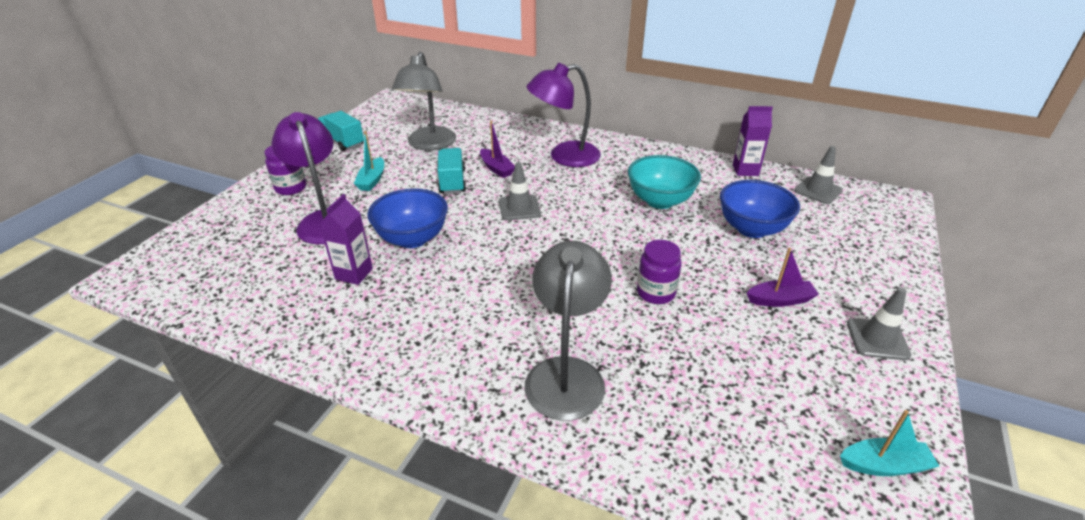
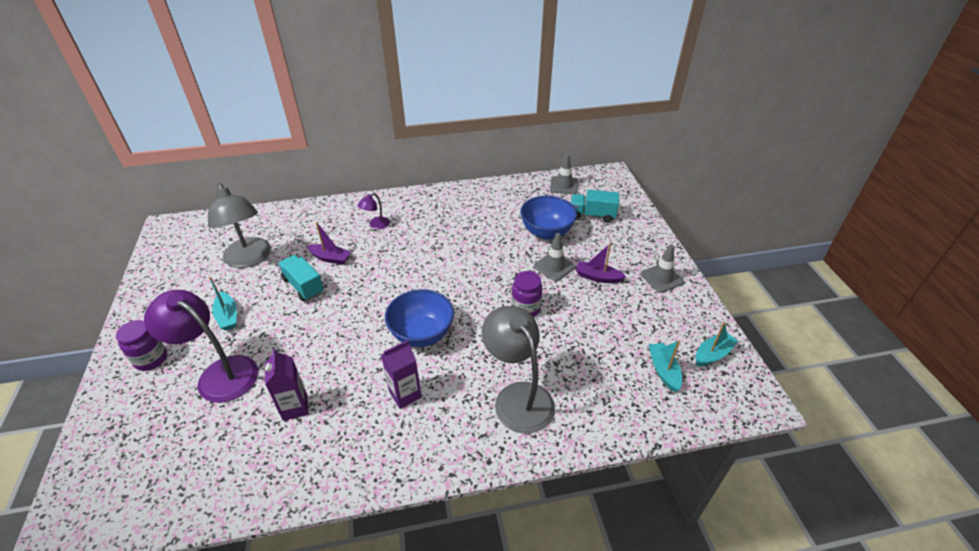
camera: 35 degrees left, 5 degrees up
(343, 142) = (159, 290): turquoise truck -> turquoise truck (592, 215)
(412, 239) = (316, 352): blue bowl -> blue bowl (422, 334)
(519, 208) = (379, 285): grey traffic cone -> grey traffic cone (554, 266)
(564, 156) = (376, 225): purple lamp -> purple lamp, size x0.47
(660, 201) = (474, 235): turquoise bowl -> none
(745, 170) = (510, 187): purple carton -> purple carton (405, 394)
(780, 300) = (597, 277): purple boat -> purple boat turned 120 degrees counterclockwise
(784, 444) = (663, 370): none -> turquoise boat

